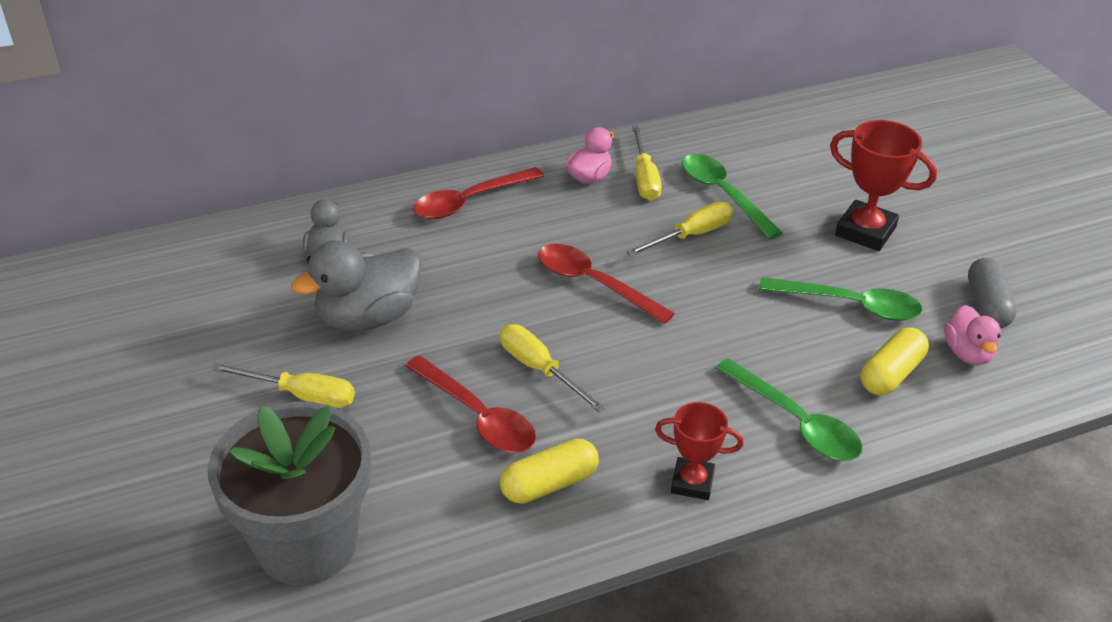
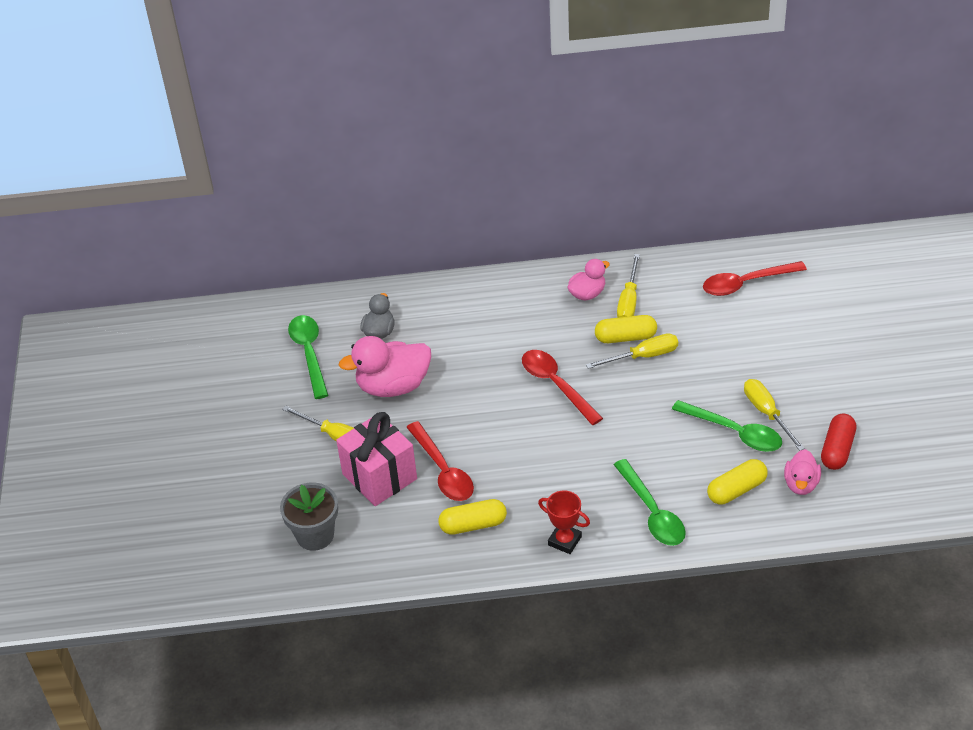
camera: 20 degrees right, 5 degrees up
(307, 544) = (315, 535): grey flower pot -> grey flower pot, size x0.62
(368, 317) = (393, 386): grey duck -> pink duck
(385, 440) = (379, 476): none -> pink gift
(469, 201) = (491, 302): red spoon -> red spoon (745, 283)
(539, 369) = (495, 444): yellow screwdriver -> yellow screwdriver (767, 413)
(659, 217) = (625, 337): none -> yellow capsule
(722, 194) = (683, 324): green spoon -> green spoon (309, 353)
(865, 231) = (777, 373): red trophy -> none
(987, 305) = (837, 449): grey capsule -> red capsule

